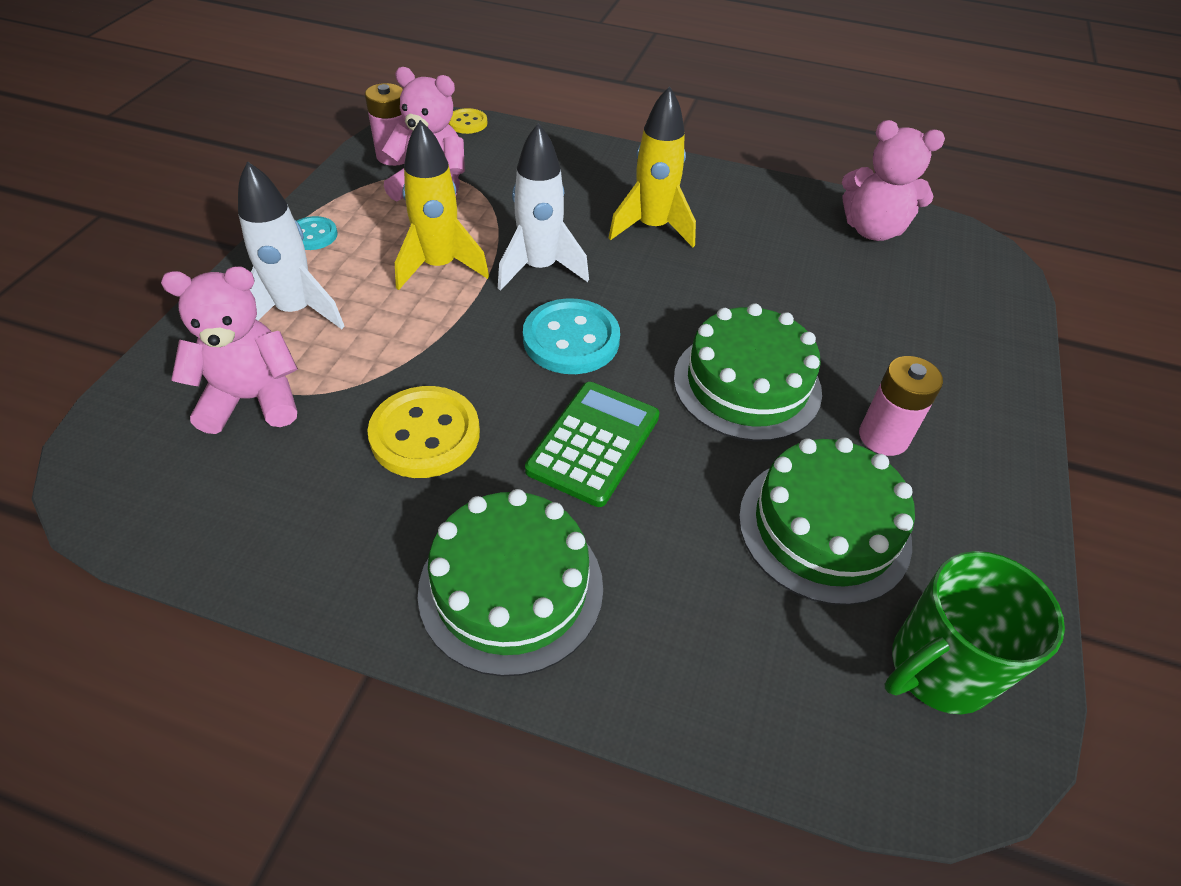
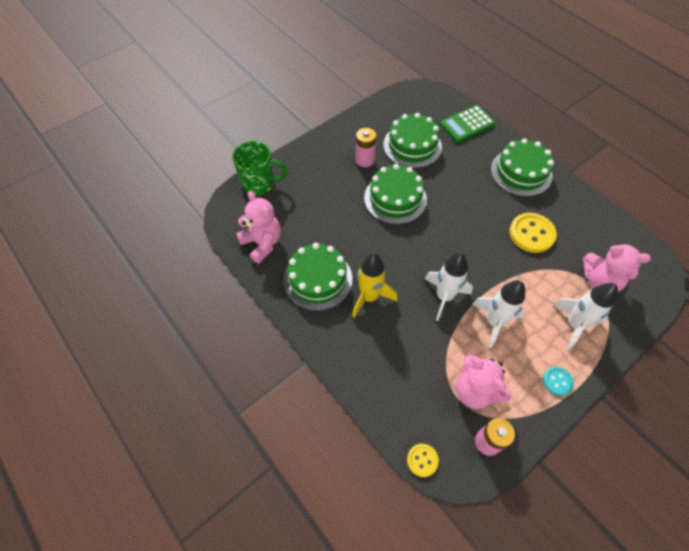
camera: 145 degrees left, 10 degrees up
(439, 267) = (494, 322): yellow rocket -> white rocket
(571, 339) = (452, 249): turquoise button -> none
(594, 443) = (469, 203): green calculator -> green calculator (467, 124)
(745, 220) = (318, 279): none -> green cake
(937, 669) = (414, 107): green mug -> green mug (259, 184)

